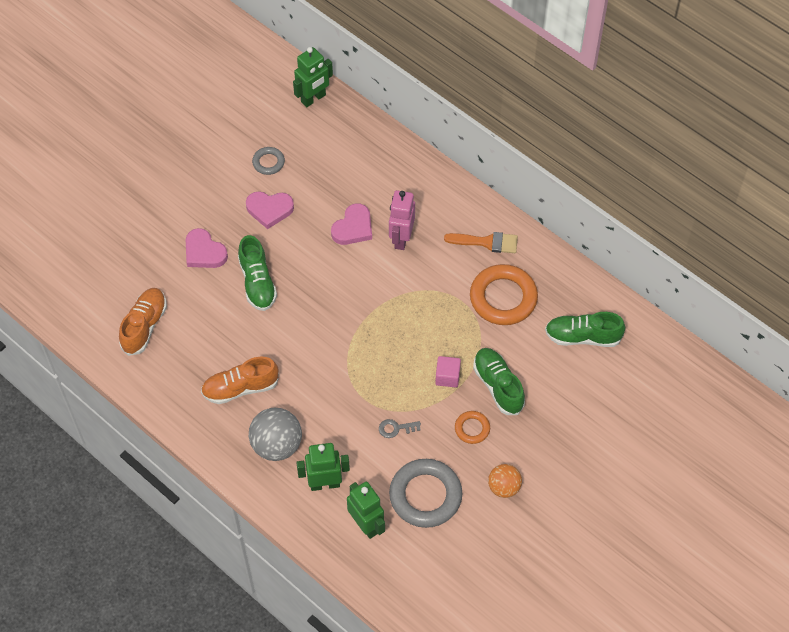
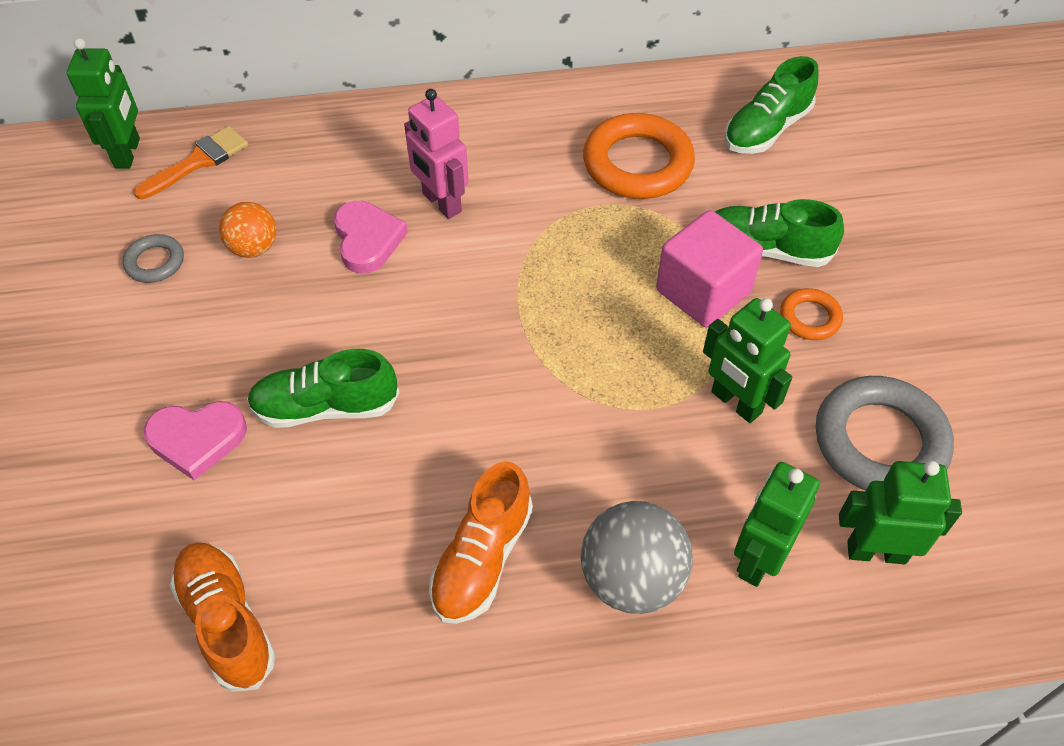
camera: 50 degrees left, 5 degrees down
(257, 282) = (325, 407): green shoe -> green shoe turned 150 degrees clockwise
(269, 209) = (228, 311): pink heart -> none
(396, 428) = (735, 403): grey key -> green robot
(447, 377) = (703, 291): pink cube -> pink cube, size x1.80
(486, 242) = (540, 129): orange brush -> orange brush (198, 161)
(504, 487) = (933, 343): orange ball -> orange ball (254, 248)

